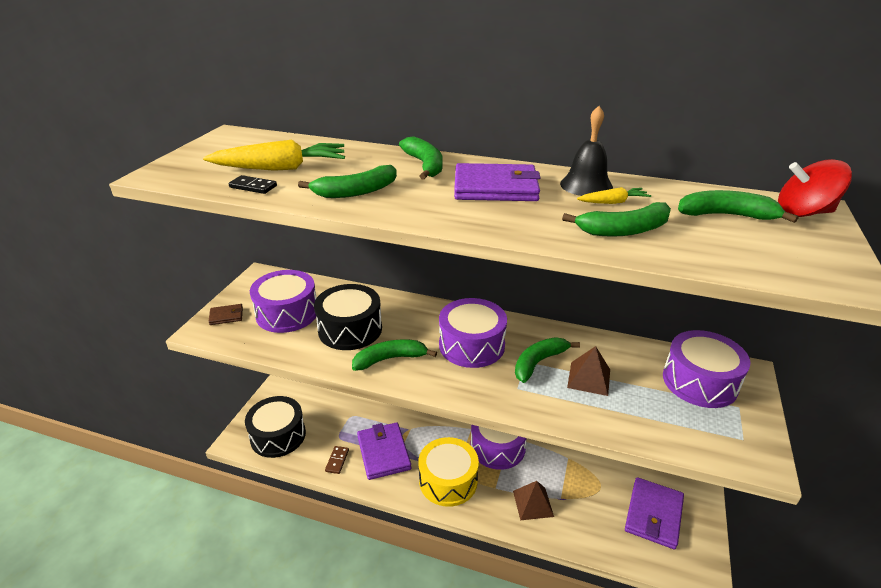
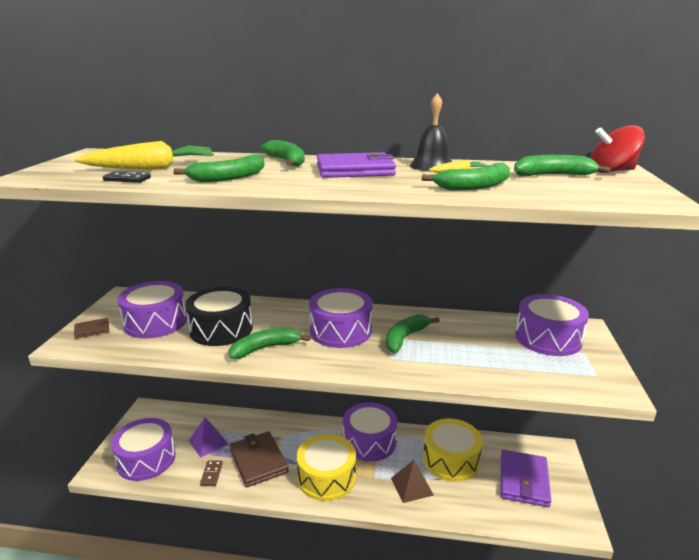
camera: 10 degrees left, 10 degrees down
(278, 435) = (146, 459): black drum -> purple drum
(338, 425) = (208, 442): none -> purple pyramid
(383, 452) = (258, 461): purple wallet -> brown wallet
(579, 479) = (450, 460): none -> yellow drum
(589, 378) = (453, 345): brown pyramid -> none

